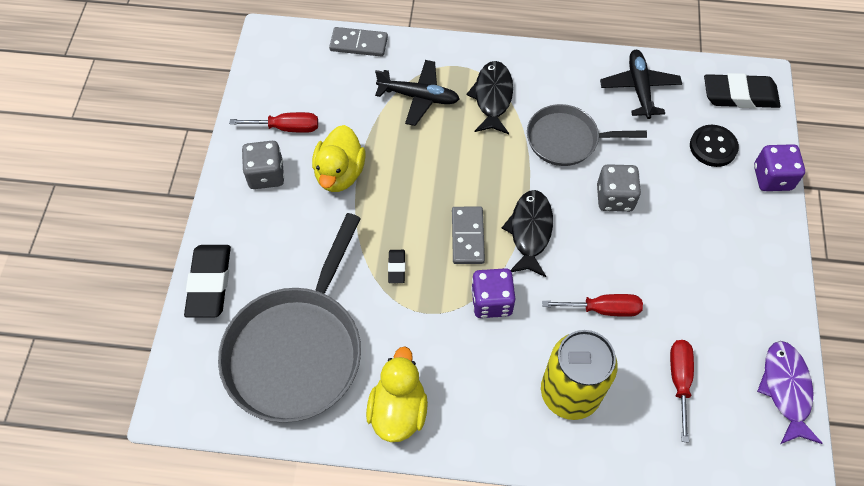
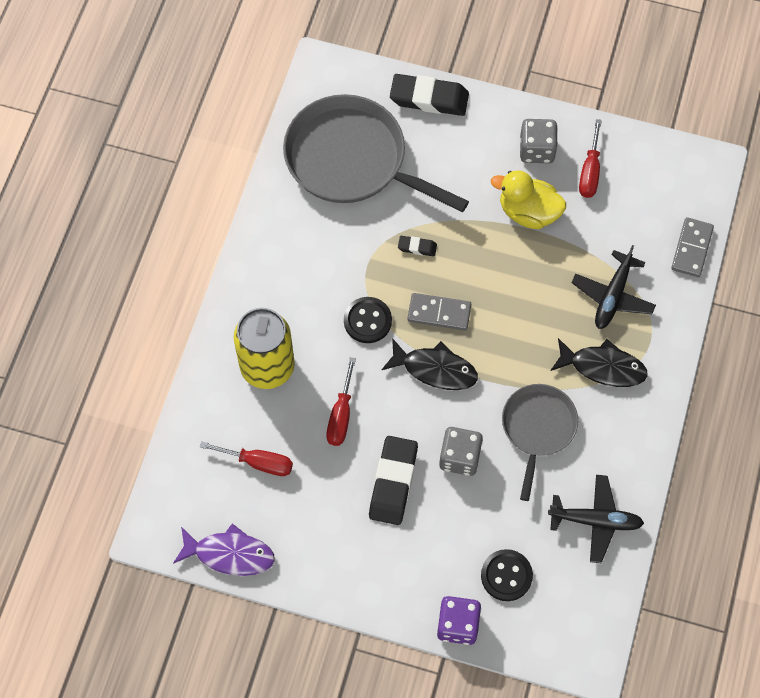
camera: 100 degrees right, 5 degrees up
(398, 410) = (282, 230): yellow duck -> none
(491, 301) = (367, 321): purple dice -> black button
(739, 95) = (571, 628): black eraser -> black eraser (393, 482)

